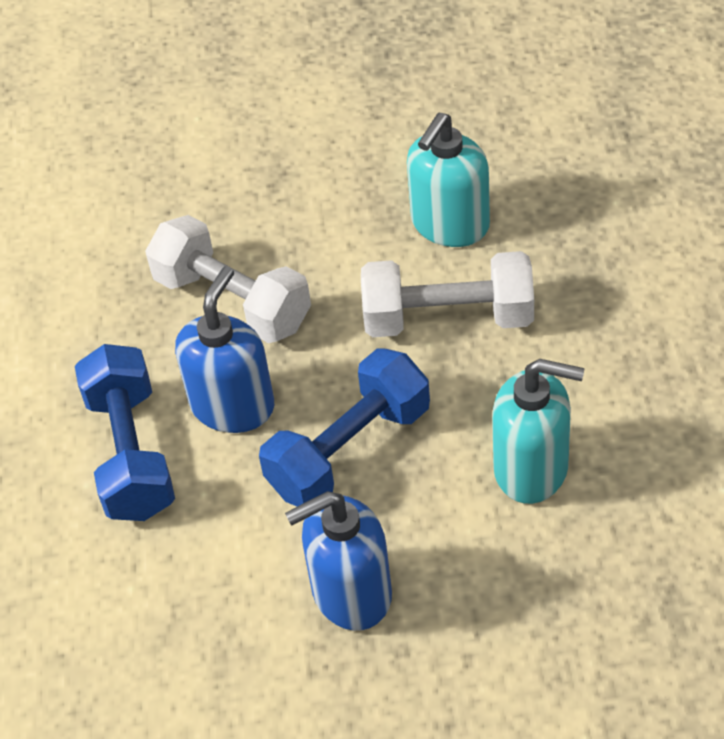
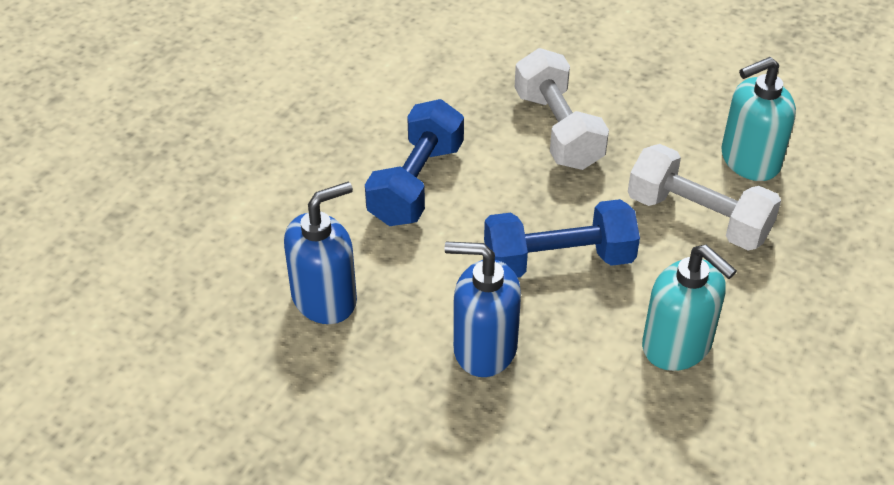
camera: 30 degrees right, 5 degrees down
(233, 405) = (505, 191): blue soap dispenser -> blue soap dispenser (325, 298)

